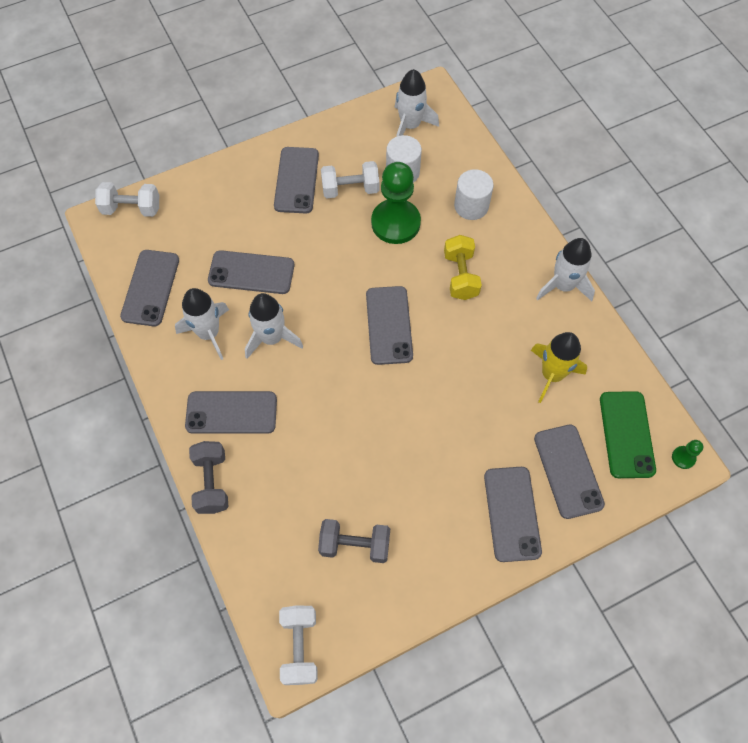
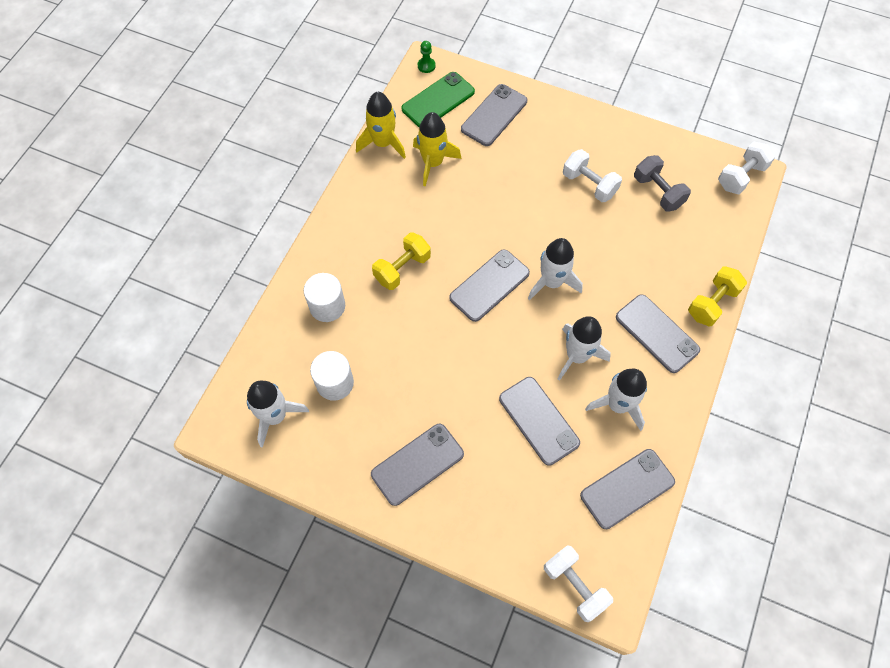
camera: 130 degrees left, 0 degrees up
(212, 482) = (712, 303): grey dumbbell -> yellow dumbbell
(350, 189) = (388, 411): white dumbbell -> white dumbbell (589, 184)
(395, 223) = (393, 349): green pawn -> none
(512, 513) = (551, 126): grey phone -> none
(563, 286) = (351, 199): white rocket -> white rocket (552, 282)
(608, 350) = (383, 143): none -> yellow rocket

